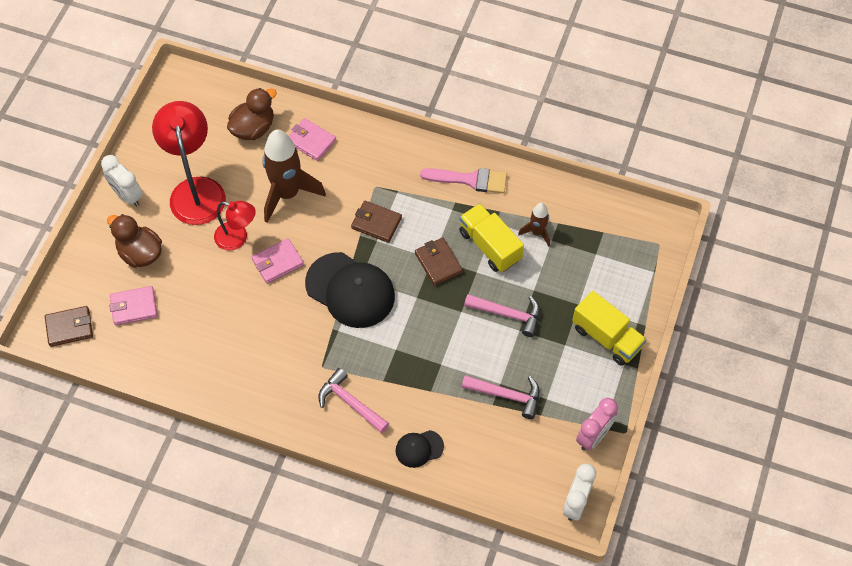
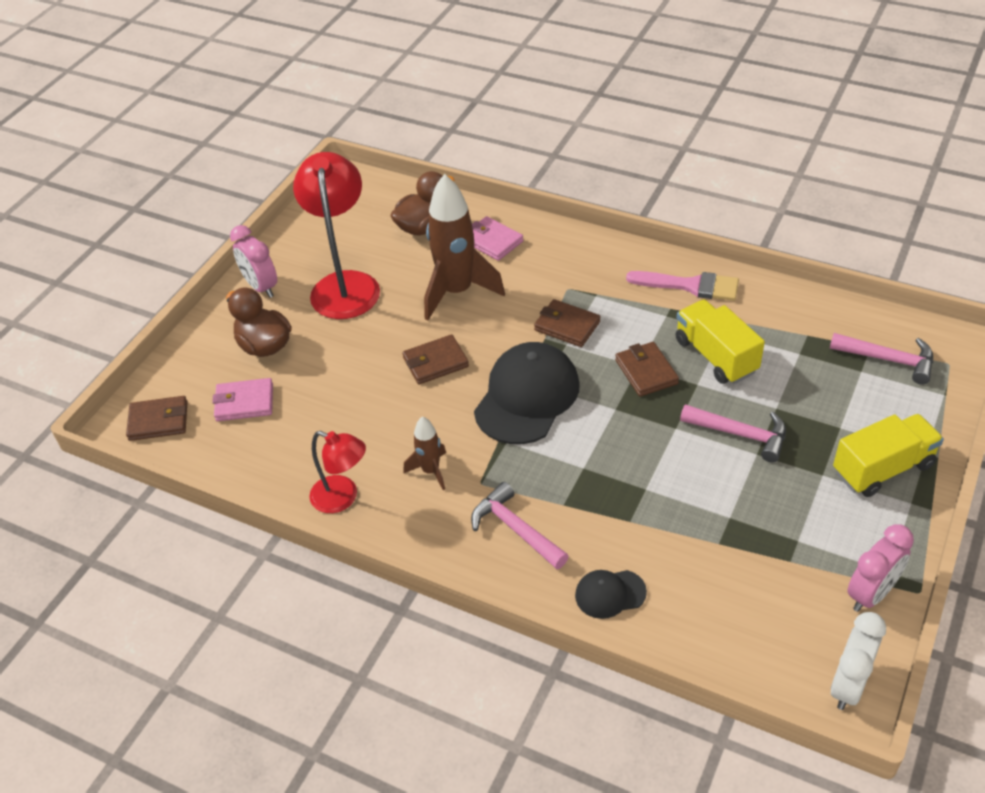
camera: 10 degrees right, 15 degrees down
(127, 195) = (261, 287): white clock -> pink clock
(237, 238) = (388, 335): red lamp -> red lamp (342, 498)
(277, 262) = (435, 362): pink wallet -> brown wallet
(350, 290) = (527, 397): black cap -> black cap turned 105 degrees counterclockwise
(506, 395) = (739, 533): pink hammer -> pink hammer (888, 360)
(537, 232) = (779, 344): brown rocket -> brown rocket (431, 471)
(606, 337) = (882, 468): yellow truck -> yellow truck turned 75 degrees counterclockwise

